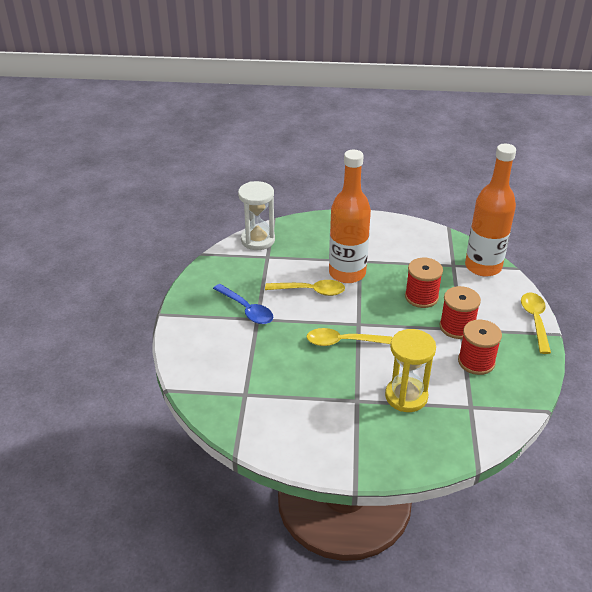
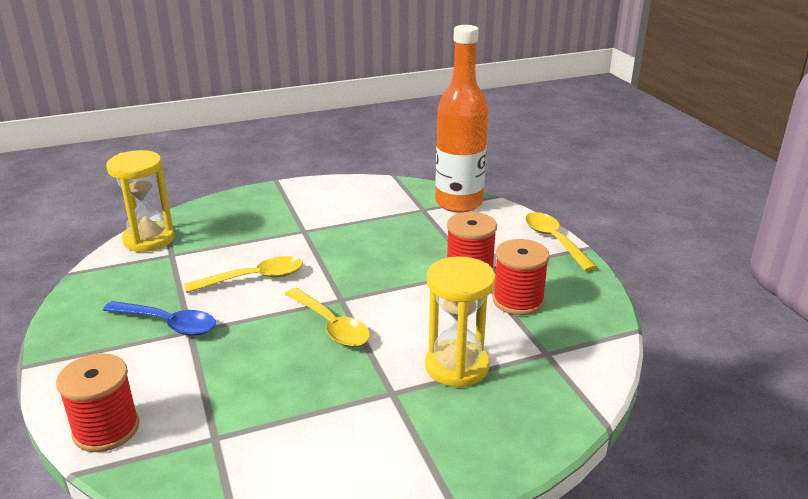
camera: 25 degrees left, 10 degrees down
(258, 240) = (149, 239): white hourglass -> yellow hourglass
(342, 342) = (331, 326): yellow spoon -> yellow spoon turned 105 degrees counterclockwise
(347, 273) = (294, 247): orange bottle -> none
(421, 297) = (405, 250): red spool -> red spool (106, 429)

